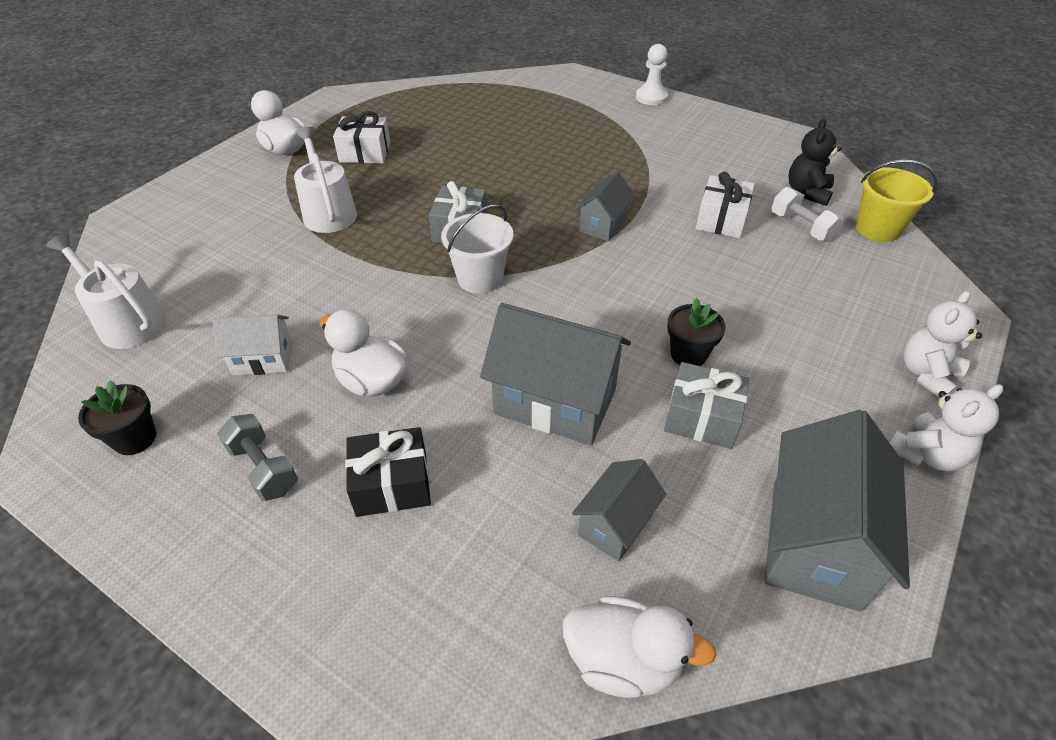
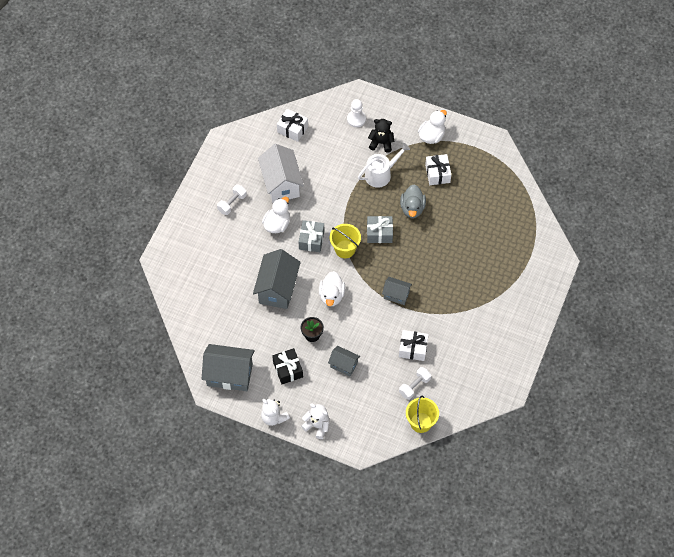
camera: 80 degrees right, 15 degrees up
(128, 322) = (292, 129): white watering can -> white gift
(135, 438) = (237, 159): black flower pot -> none
(263, 359) = (281, 184): white house -> white house, size x1.82
(263, 468) = (232, 203): grey dumbbell -> white dumbbell
(392, 484) = (232, 244): black gift -> black gift (288, 369)
(422, 186) = (412, 208): none -> grey duck
(480, 278) = (345, 249): white bucket -> yellow bucket
(615, 524) = (227, 314): grey house -> grey house (344, 365)
(623, 660) = (182, 319): white duck -> white duck (331, 295)
(651, 97) = (539, 310): white pawn -> white pawn (356, 119)
(702, 418) = (278, 340): grey gift -> grey gift (311, 240)
(807, 192) = (448, 392): black teddy bear -> black teddy bear (381, 143)

